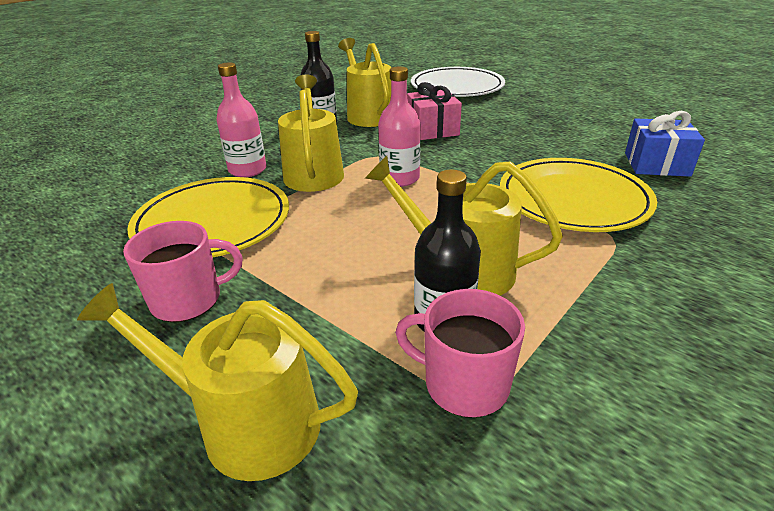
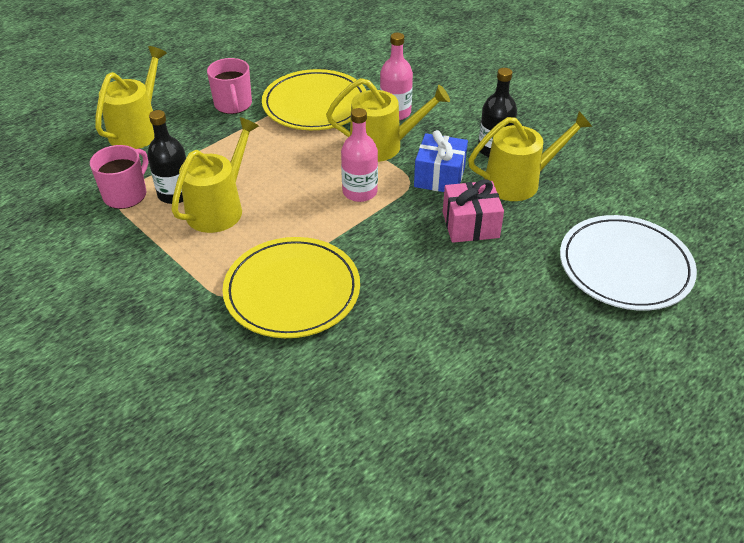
camera: 95 degrees right, 10 degrees up
(656, 164) = (347, 383): blue gift -> blue gift (439, 176)

